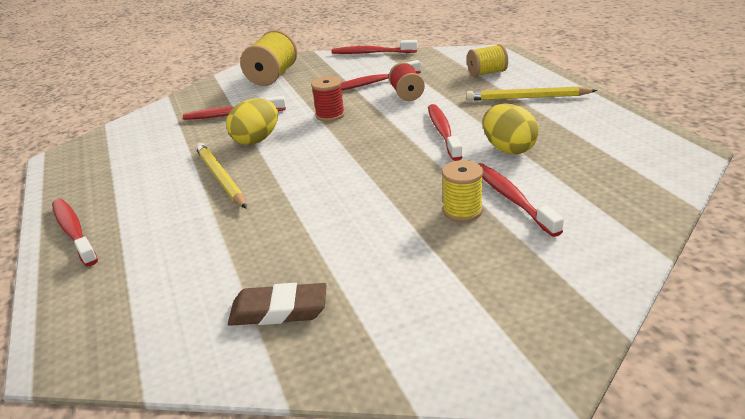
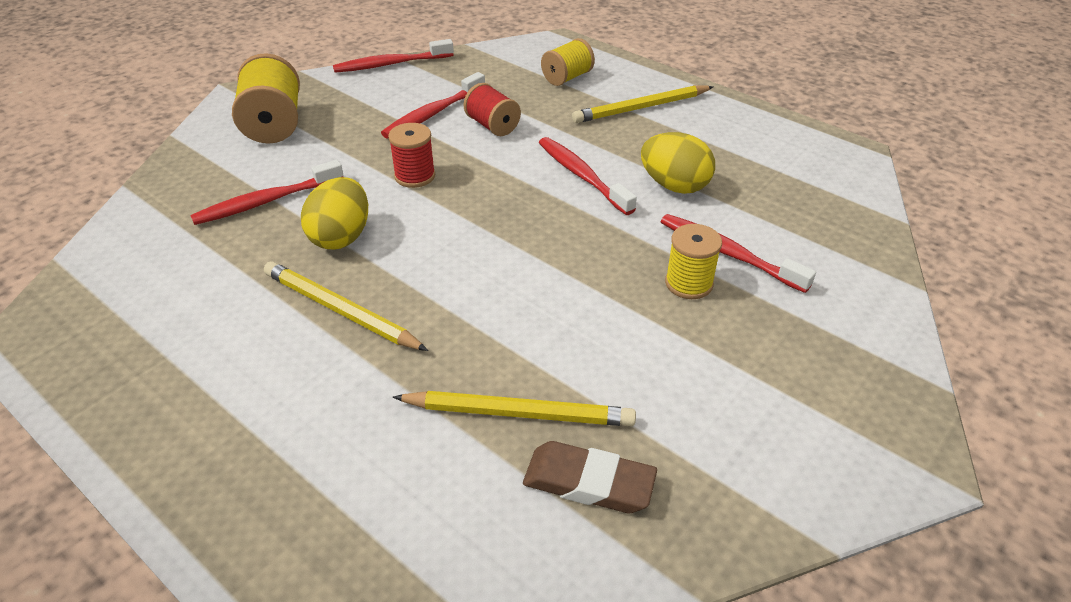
camera: 30 degrees left, 10 degrees up
(74, 231) = (182, 460): red toothbrush -> none
(272, 258) = (519, 413): none -> yellow pencil
(279, 310) = (588, 482): brown eraser -> brown eraser turned 45 degrees clockwise

